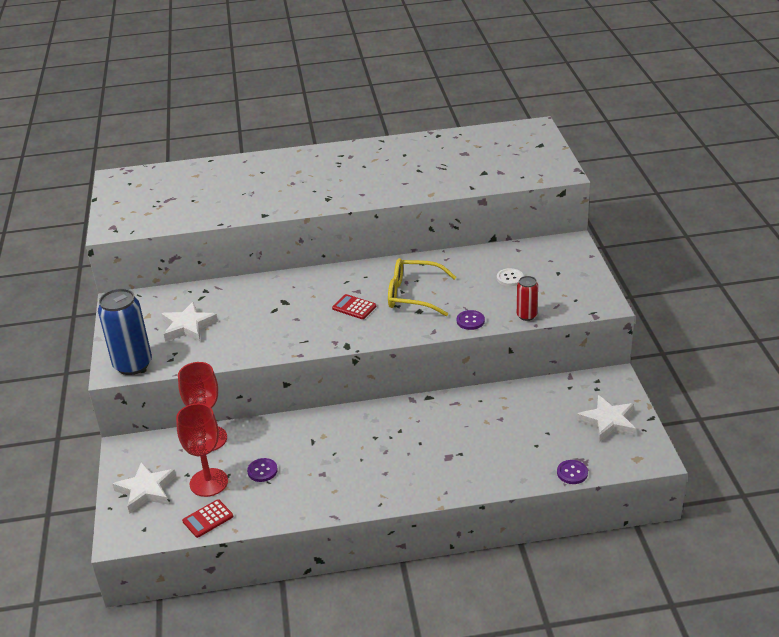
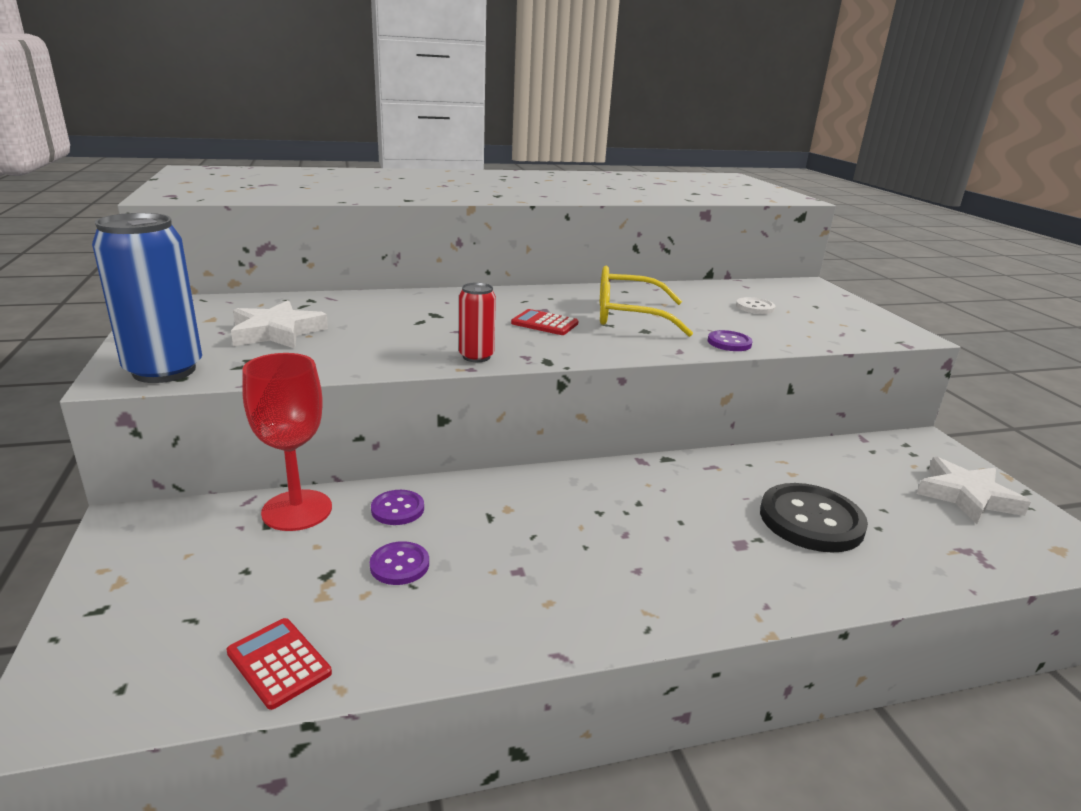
camera: 10 degrees left, 10 degrees down
(146, 490) = (150, 601): white star -> none
(208, 482) = (289, 586): red goblet -> none
(208, 519) = (279, 663): red calculator -> red calculator turned 90 degrees clockwise
(497, 441) = (811, 520): none -> black button
(526, 315) = (808, 341): red can -> red can (476, 356)
(572, 473) = (972, 572): purple button -> purple button (397, 509)

